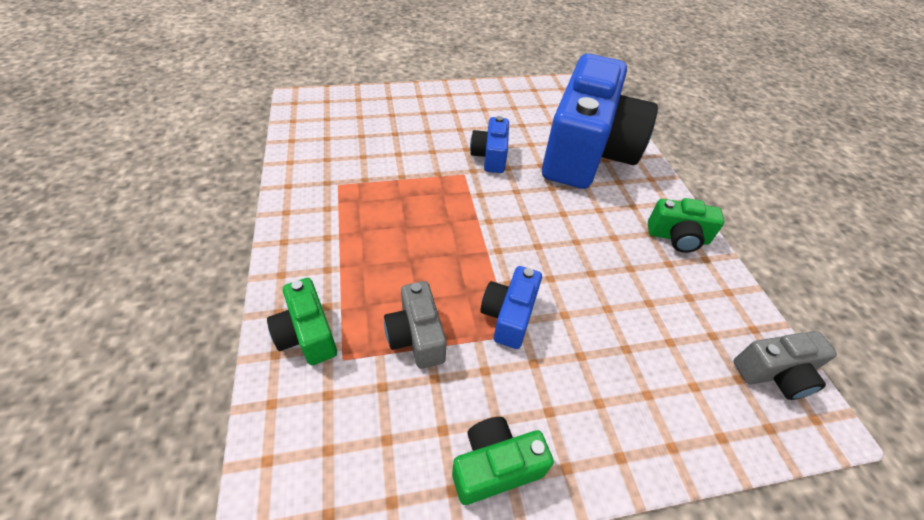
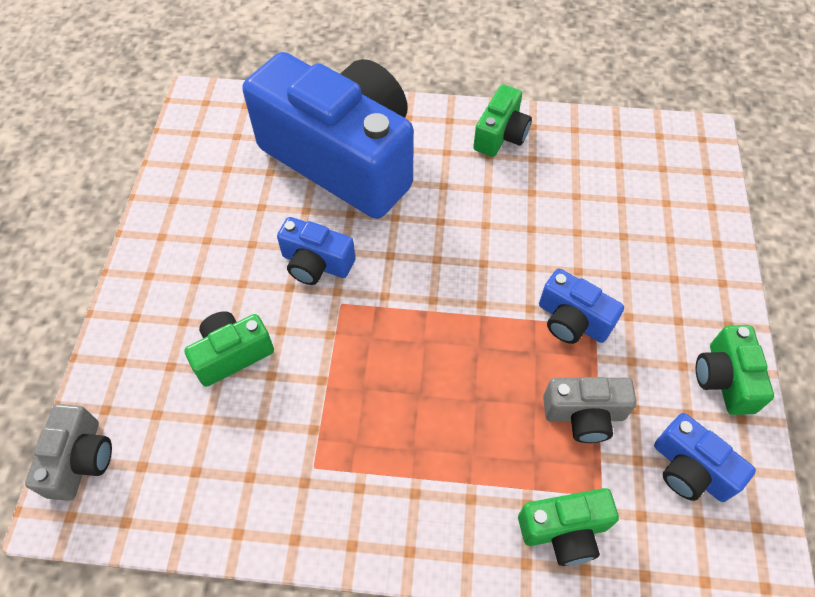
camera: 70 degrees left, 10 degrees up
(381, 436) = (690, 469): none -> blue camera
(407, 135) = (232, 354): none -> green camera
(774, 373) = (661, 142): grey camera -> grey camera (80, 459)

